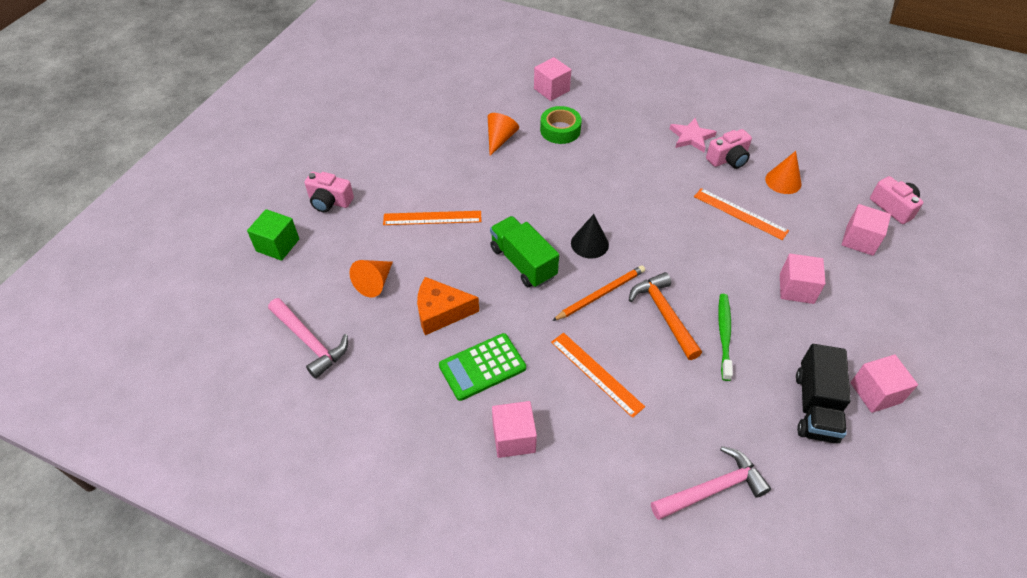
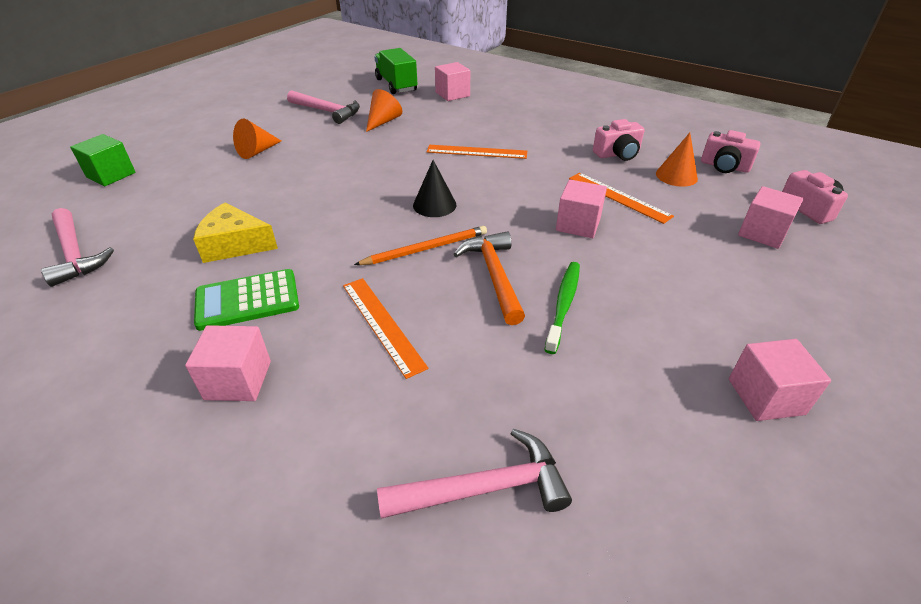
camera: 10 degrees right, 10 degrees down
(330, 201) = (187, 149): pink camera -> pink camera (724, 166)
(374, 283) = (183, 213): orange cone -> orange cone (257, 151)
(432, 218) = (279, 170): orange ruler -> orange ruler (477, 152)
(439, 130) = (327, 111): none -> pink hammer
(441, 312) = (235, 244): orange cheese -> yellow cheese
(523, 262) = (352, 213): green truck -> green truck (396, 85)
(560, 130) = (447, 120): green tape -> none
(691, 137) = (582, 135): pink star -> none
(796, 289) = (671, 269): pink cube -> pink cube (578, 224)
(815, 406) = (671, 401): black truck -> none

